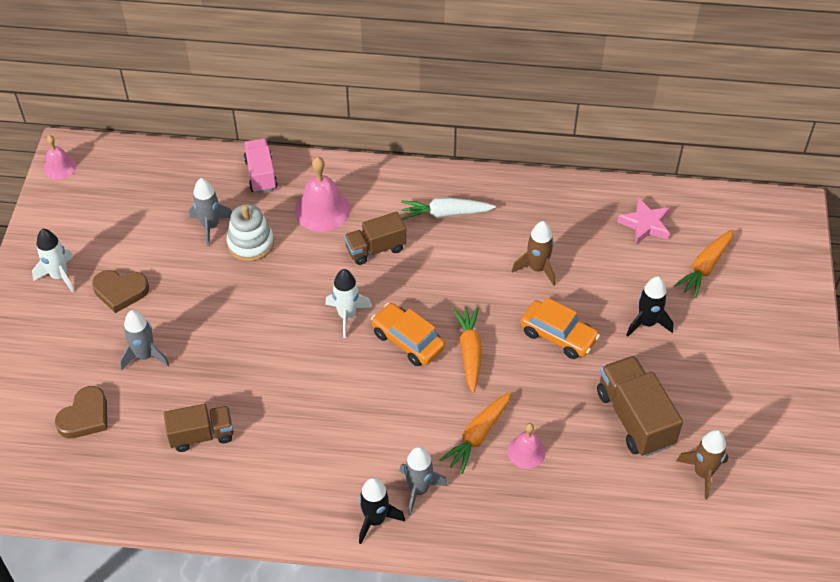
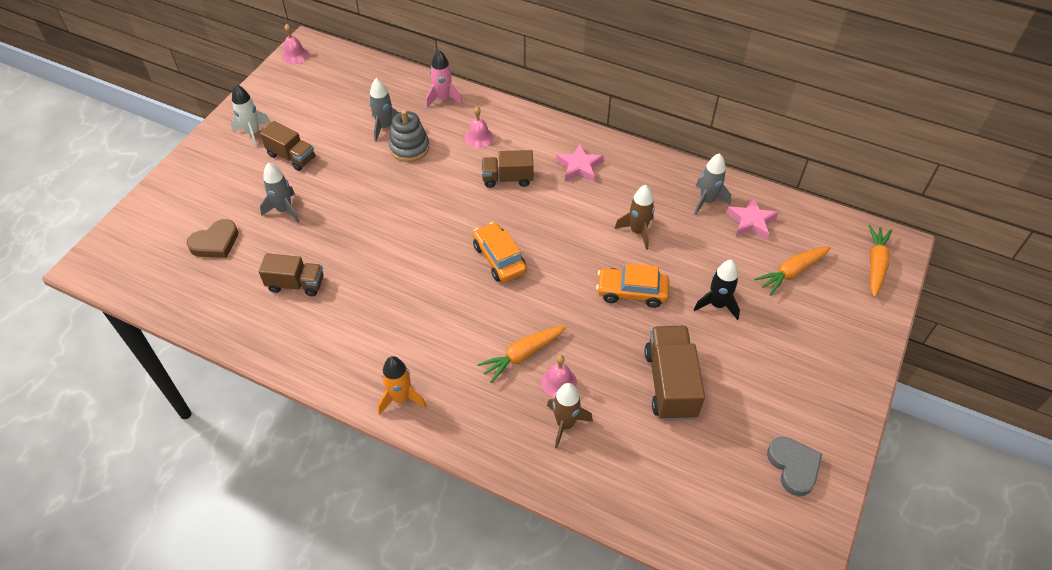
camera: 20 degrees right, 0 degrees up
(120, 291) = (291, 156): brown heart -> brown truck
(250, 243) = (409, 148): white stacking toy -> grey stacking toy
(261, 174) = (443, 99): pink truck -> pink rocket
(322, 210) = (478, 137): pink bell -> pink bell, size x0.60
(347, 315) = (459, 224): white rocket -> none
(375, 520) = (401, 398): black rocket -> orange rocket
(419, 490) = (450, 385): grey rocket -> grey rocket (707, 201)
(446, 213) = (579, 167): white carrot -> pink star
(470, 352) = (547, 283): orange carrot -> orange carrot (875, 265)
(558, 335) = (631, 292): orange car -> orange car turned 135 degrees clockwise
(703, 473) = (714, 453): brown rocket -> brown rocket (565, 424)
(779, 462) = (793, 467): none -> grey heart

